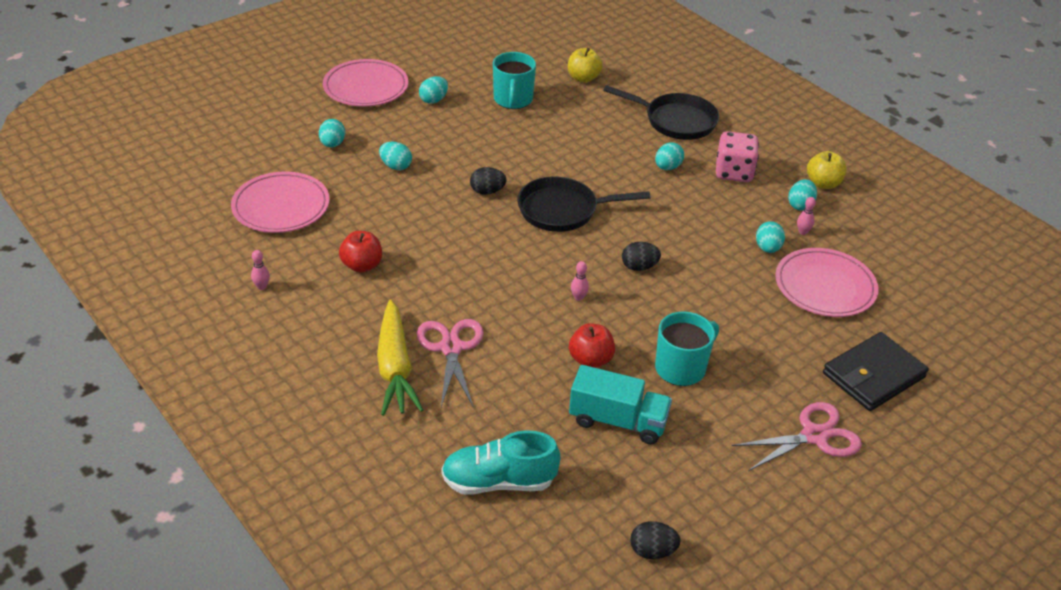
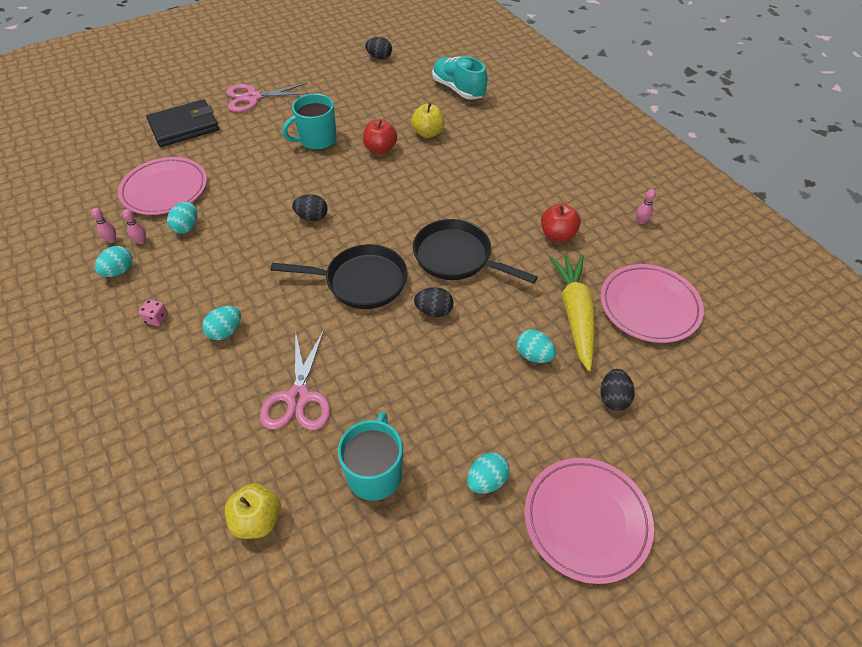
camera: 170 degrees left, 10 degrees up
(332, 144) = (613, 398): turquoise egg -> black egg
(395, 367) = (523, 153): yellow carrot -> yellow carrot (575, 314)
(451, 348) = (482, 163): pink scissors -> pink scissors (298, 398)
(499, 482) = (458, 89): turquoise shoe -> turquoise shoe turned 135 degrees counterclockwise
(578, 297) = (374, 194): pink bowling pin -> pink bowling pin (111, 240)
(618, 421) = (375, 113): turquoise truck -> none
(675, 121) = (173, 411): black pan -> black pan (457, 257)
(734, 172) = (157, 319): pink dice -> pink dice, size x0.46
(823, 183) = (72, 297): yellow apple -> yellow apple (428, 133)

